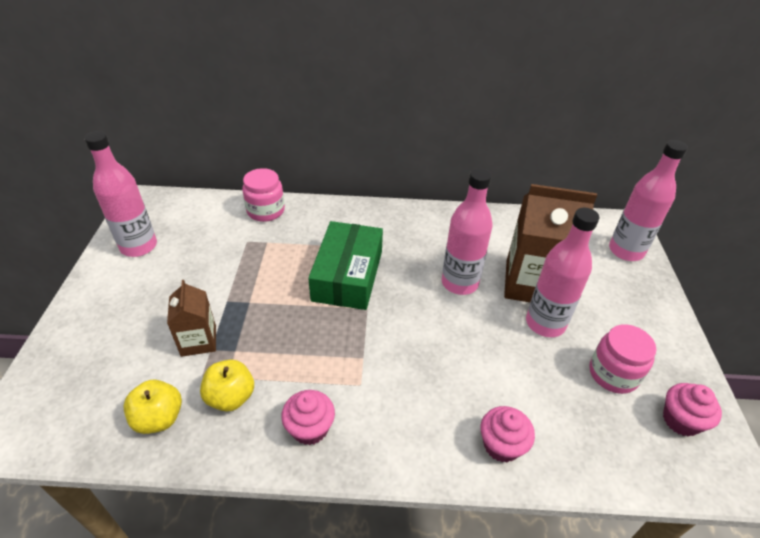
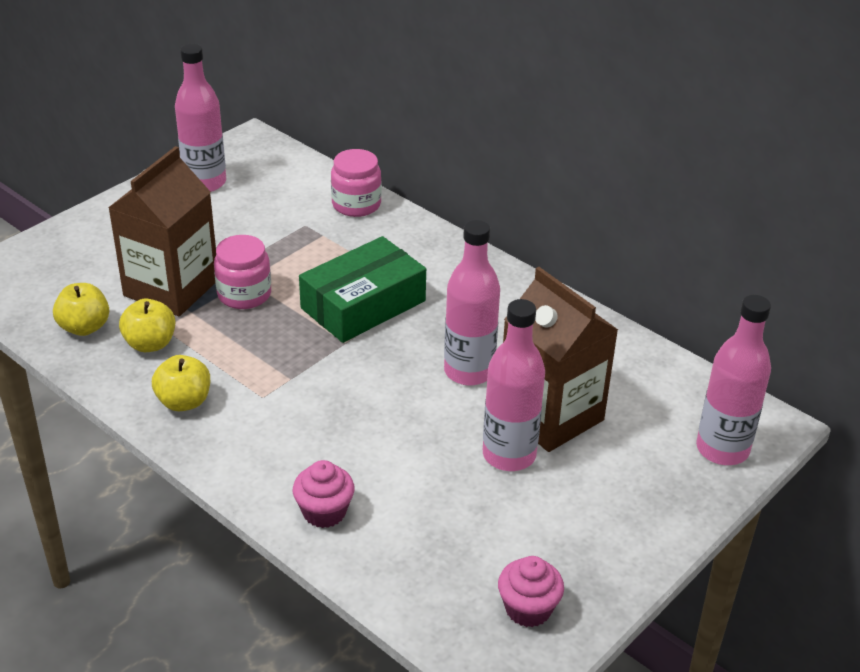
camera: 40 degrees right, 5 degrees down
(198, 340) = (171, 288): brown carton -> brown carton, size x1.83
(310, 428) = (184, 402): pink cupcake -> yellow apple
(613, 374) = (516, 534): pink jar -> pink jar (244, 294)

